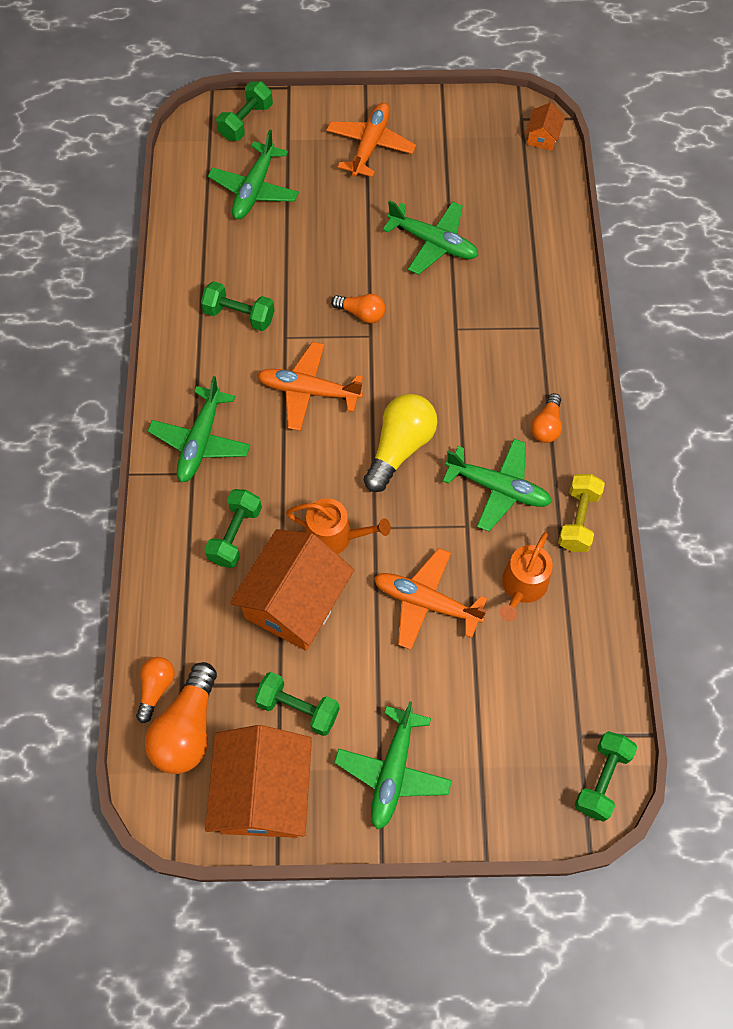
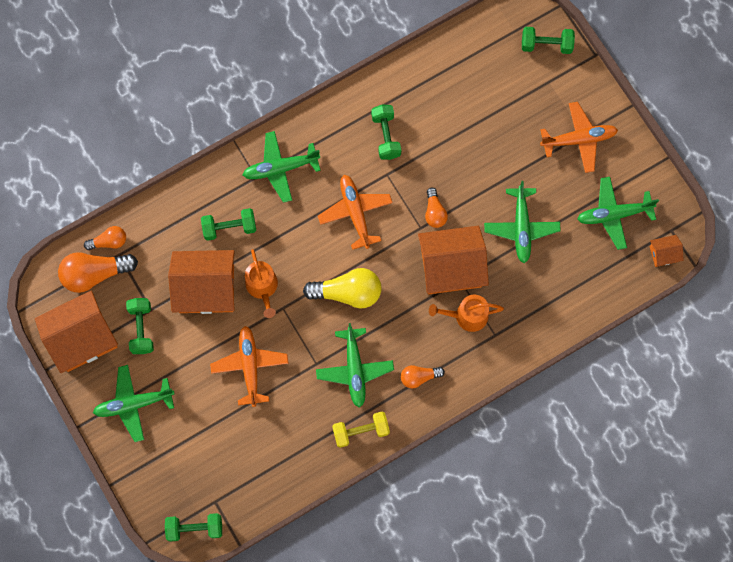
camera: 60 degrees right, 10 degrees up
(254, 189) = (492, 85): green plane -> green plane (613, 215)
(436, 330) = (451, 267): none -> orange house
(522, 586) = (294, 419): orange watering can -> orange watering can (467, 316)

